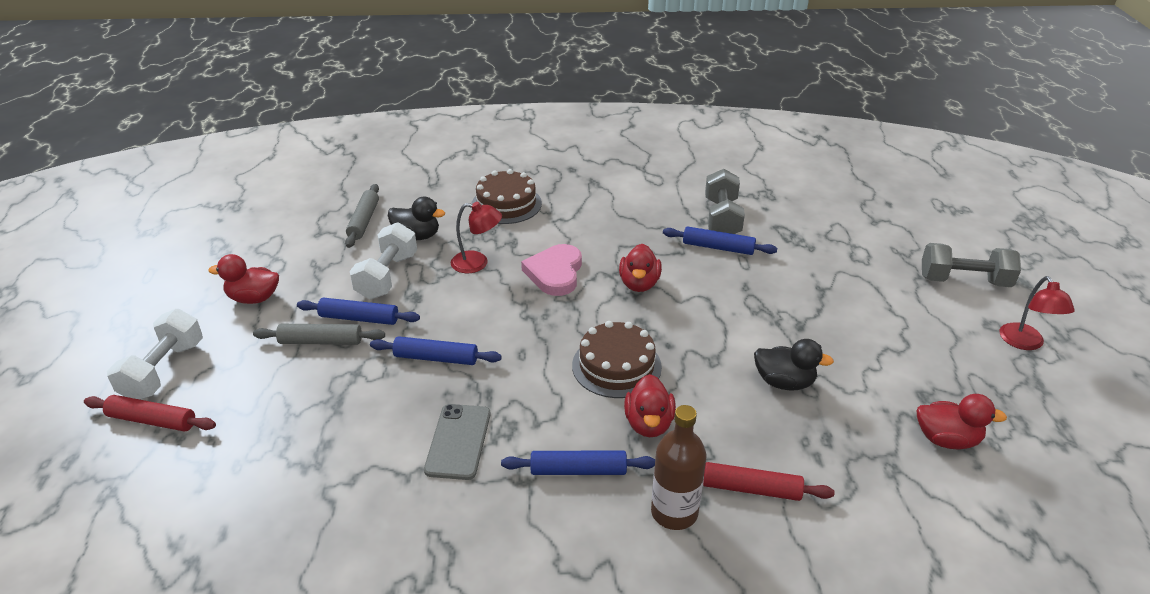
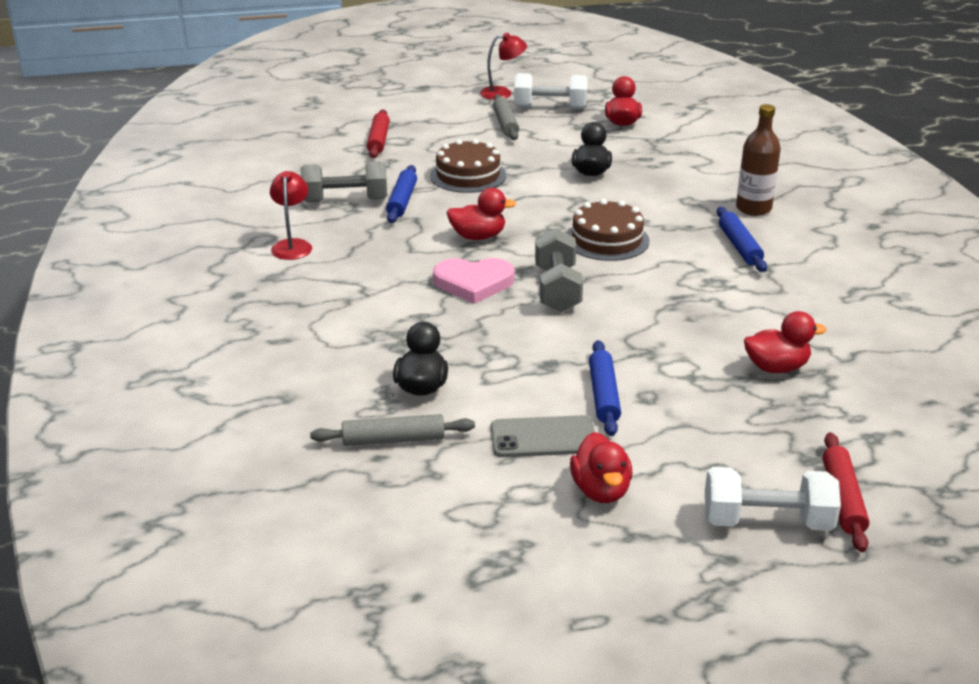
camera: 100 degrees left, 5 degrees down
(321, 341) = (655, 413): grey rolling pin -> grey rolling pin (505, 124)
(387, 276) = (516, 392): white dumbbell -> white dumbbell (550, 107)
(436, 358) = (644, 333): blue rolling pin -> none
(458, 441) = (745, 303): grey phone -> grey phone (543, 437)
(477, 263) = (469, 333): red lamp -> red lamp (292, 245)
(506, 204) = (332, 331): brown cake -> brown cake (468, 175)
(649, 424) = (670, 222): red duck -> red duck (776, 367)
(751, 489) = (712, 183): red rolling pin -> red rolling pin (378, 140)
(964, 281) = (428, 106): grey dumbbell -> grey dumbbell (557, 289)

